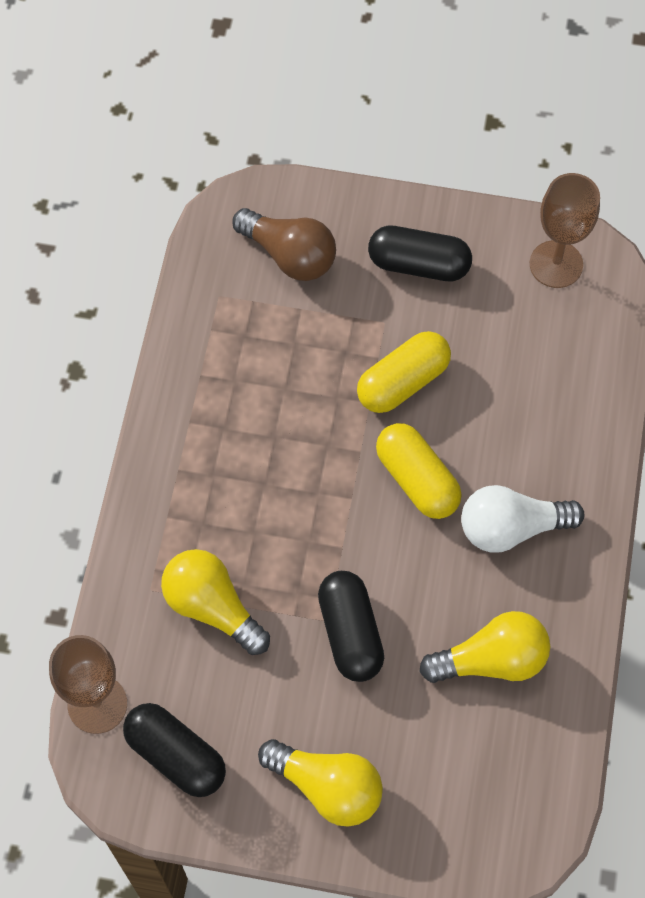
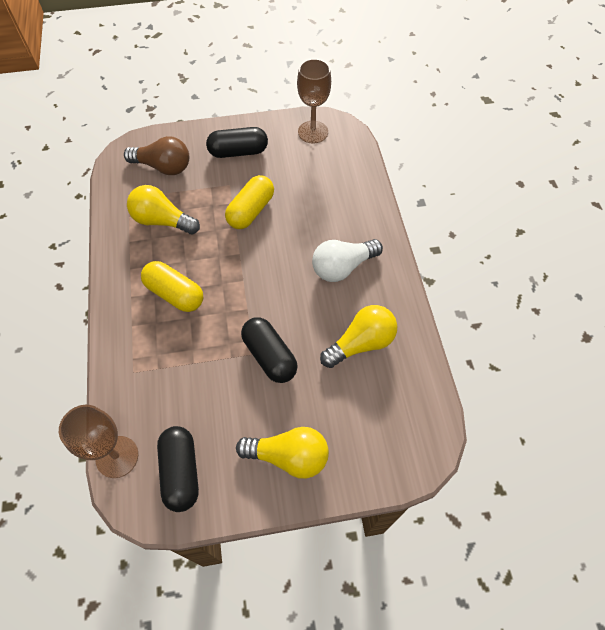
camera: 20 degrees left, 5 degrees down
(176, 755) = (181, 472): black capsule -> black capsule turned 60 degrees clockwise
(212, 607) = (177, 369): yellow light bulb -> yellow light bulb (162, 221)
(417, 479) = (278, 258): yellow capsule -> yellow capsule (175, 294)

